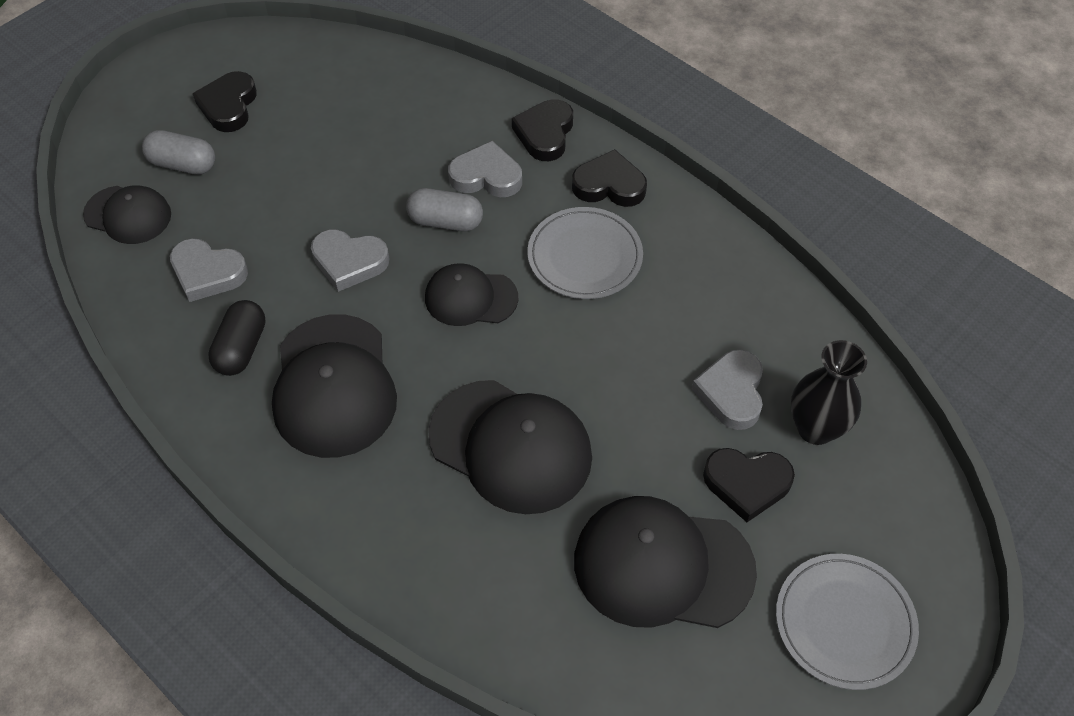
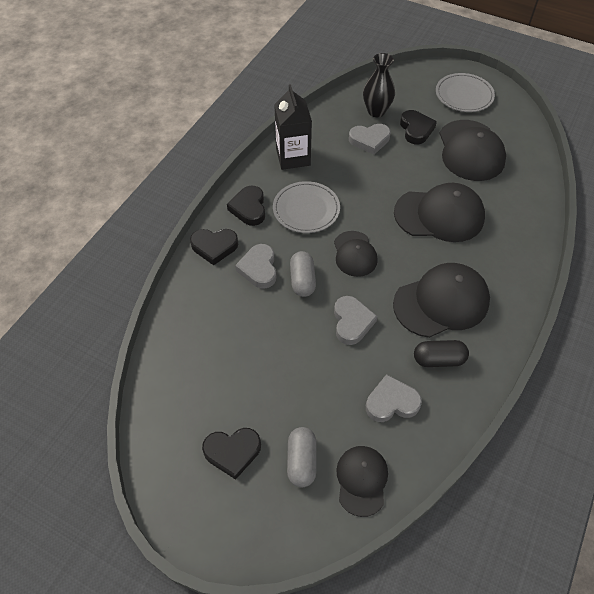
camera: 105 degrees left, 0 degrees up
(207, 273) = (391, 402): grey heart -> grey heart turned 105 degrees counterclockwise
(510, 446) = (439, 215): black cap -> black cap turned 75 degrees clockwise
(712, 264) = (293, 157): none -> black carton

